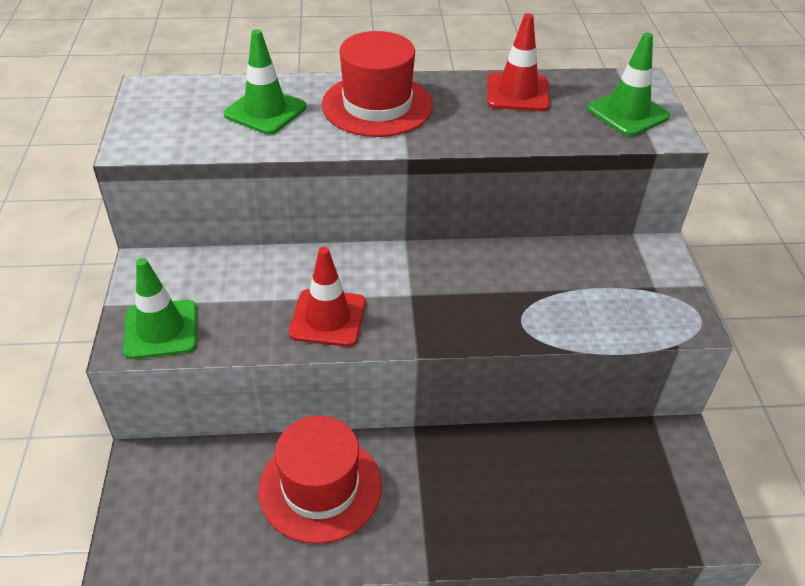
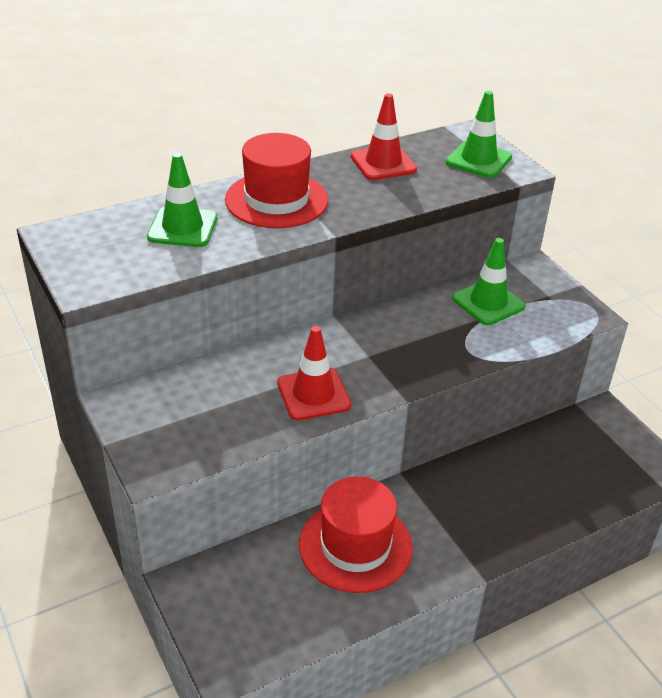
camera: 25 degrees left, 5 degrees down
(161, 329) = (174, 448): green traffic cone -> green traffic cone (488, 302)

